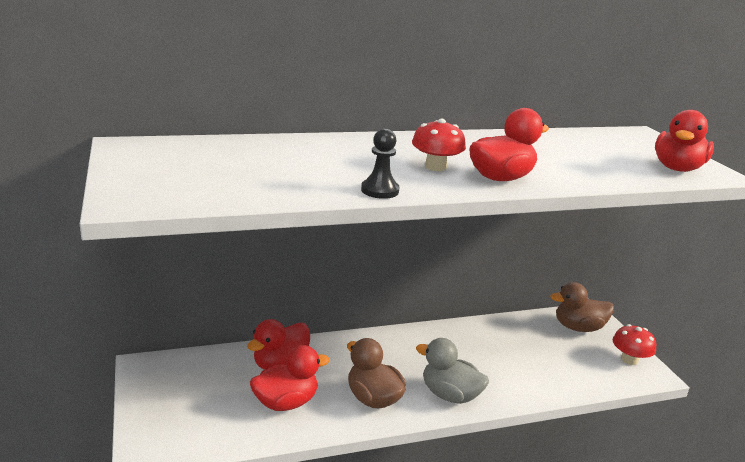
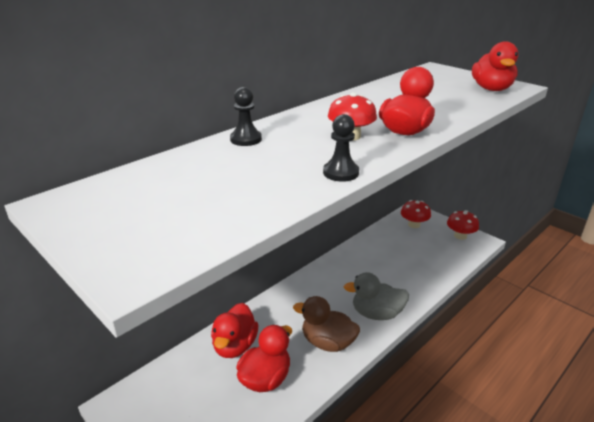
camera: 25 degrees left, 5 degrees up
(331, 143) = (246, 139): none -> black pawn
(578, 327) = (414, 224): brown duck -> red mushroom

